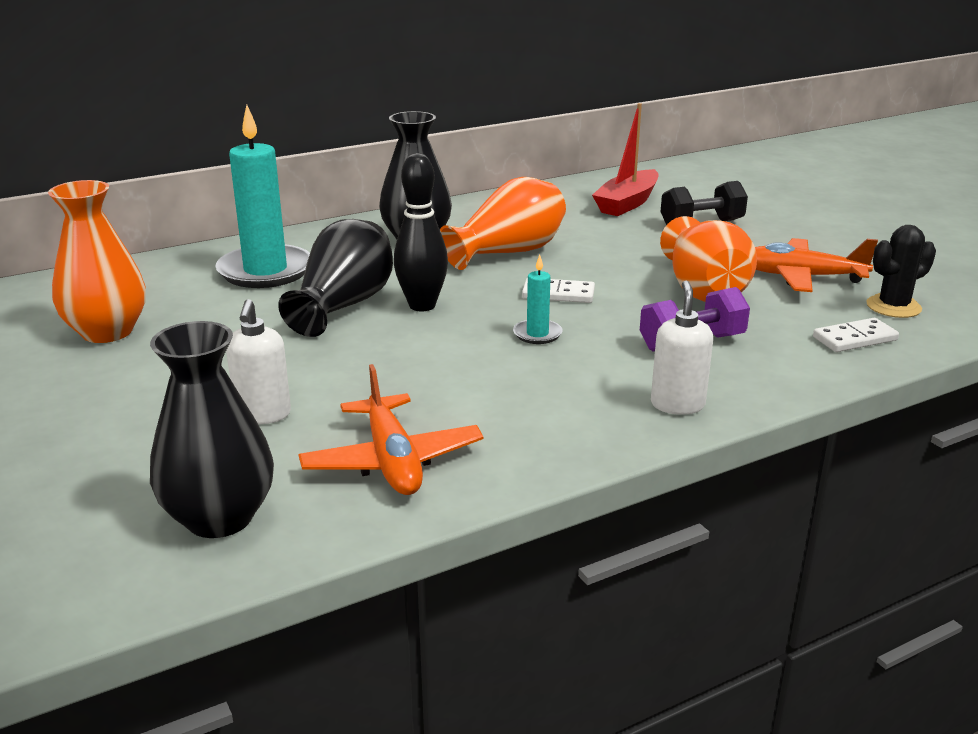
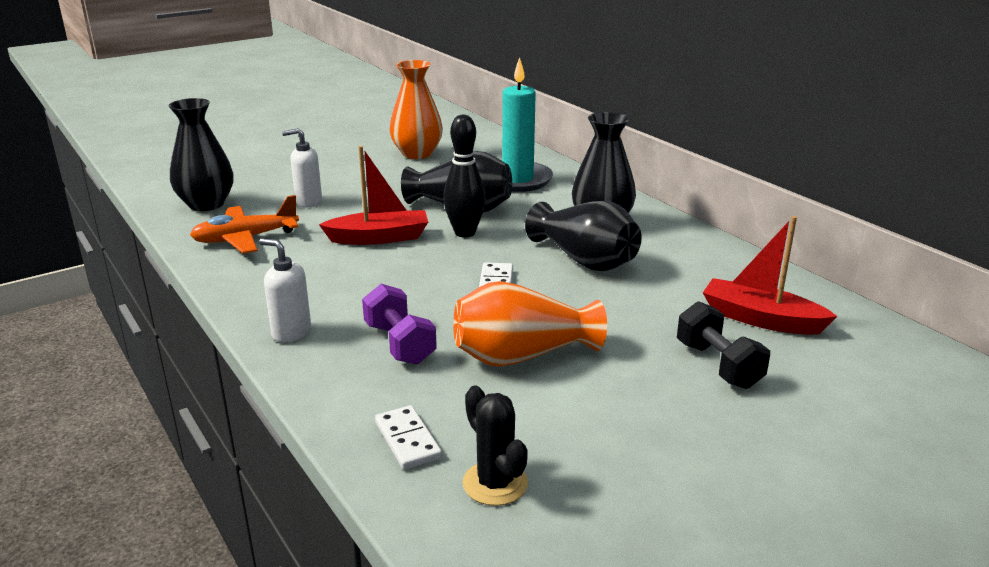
camera: 85 degrees right, 0 degrees up
(421, 357) = (379, 238): none -> red boat
(508, 252) = (584, 260): orange vase -> black vase
(537, 334) = (416, 276): turquoise candle -> none
(677, 404) = (291, 332): white soap dispenser -> white soap dispenser turned 150 degrees counterclockwise
(801, 277) = (571, 423): orange plane -> none

